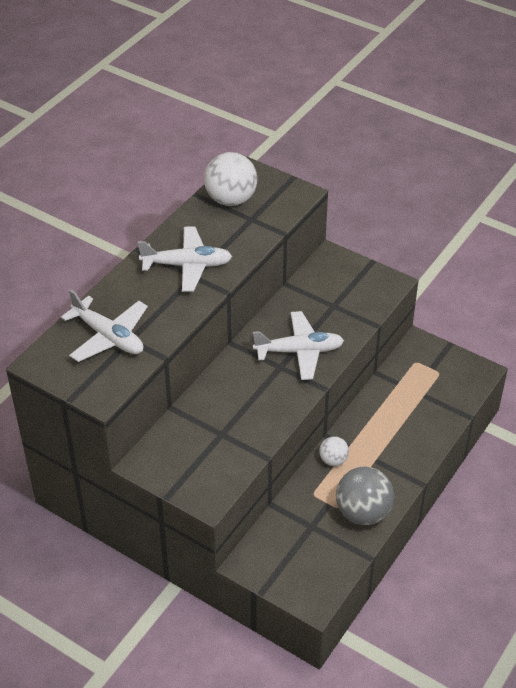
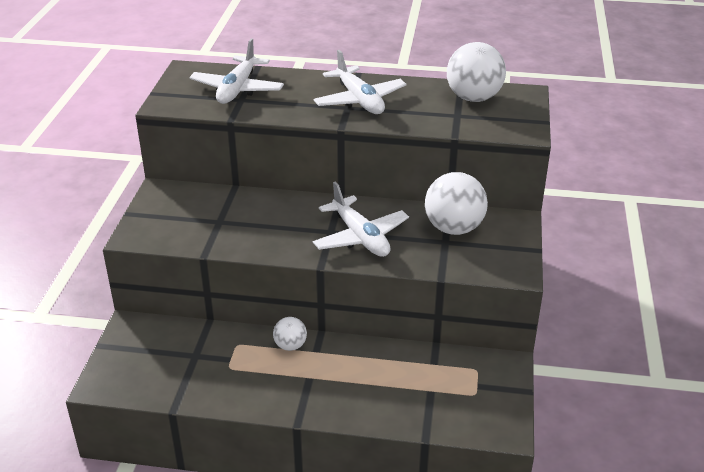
camera: 65 degrees right, 10 degrees down
(320, 294) = (454, 228): none -> white ball
(363, 512) = (231, 388): grey ball -> none

